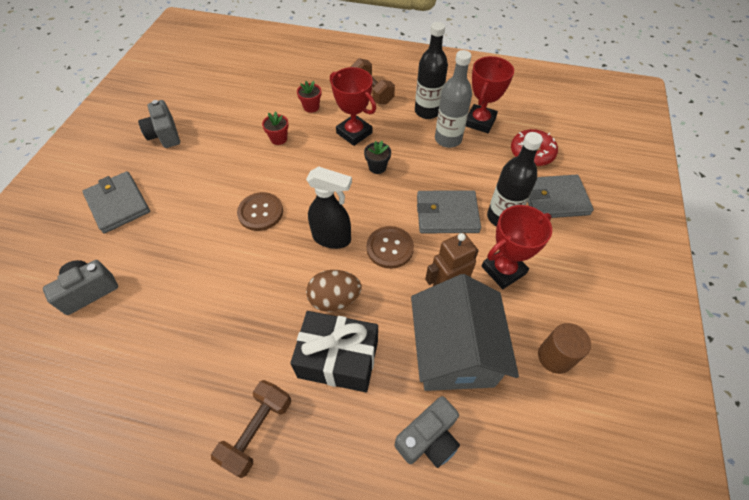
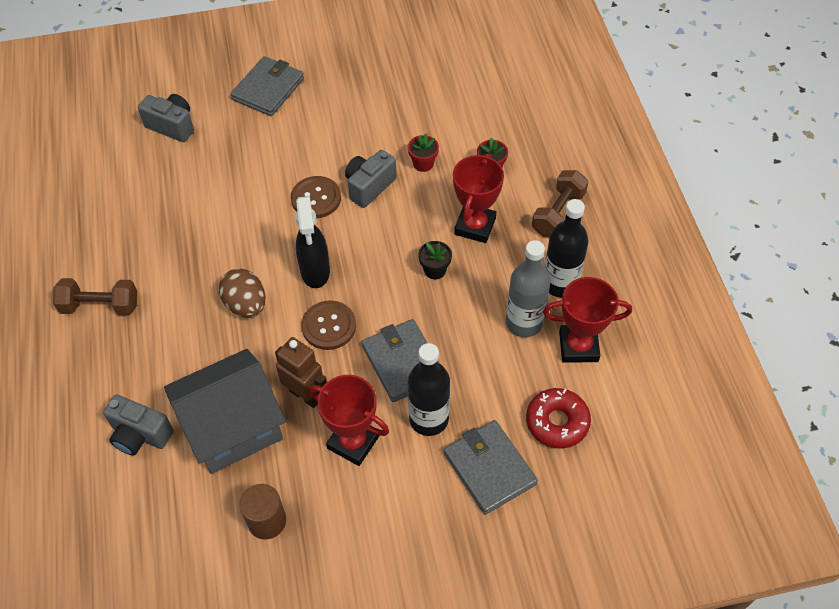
camera: 65 degrees right, 0 degrees up
(165, 135) = (371, 71): grey camera -> grey camera (369, 186)
(338, 359) = (186, 335): black gift -> none

